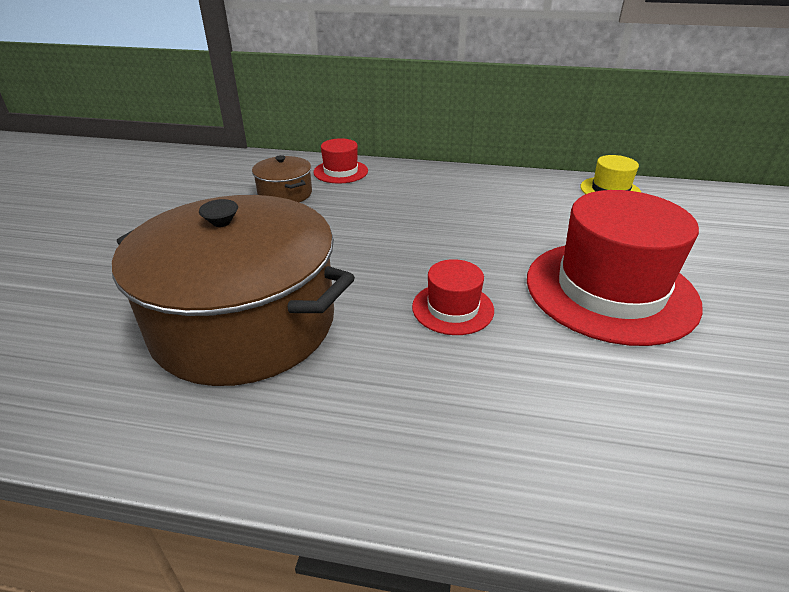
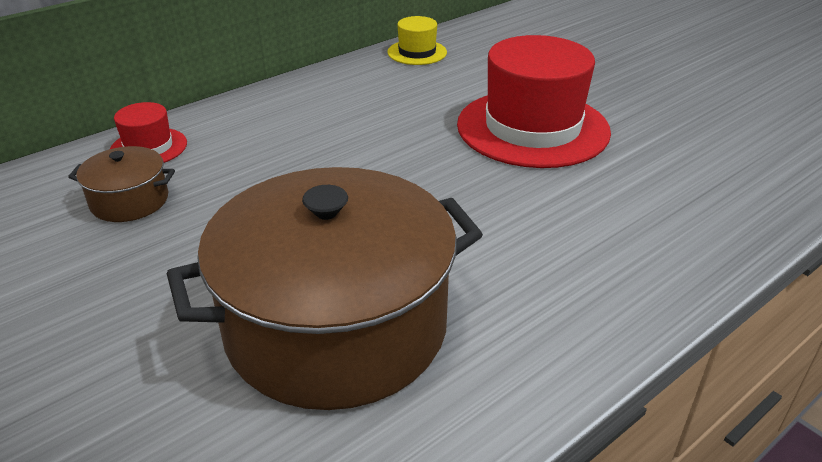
camera: 50 degrees left, 0 degrees up
(452, 308) = (466, 202): red hat -> none

